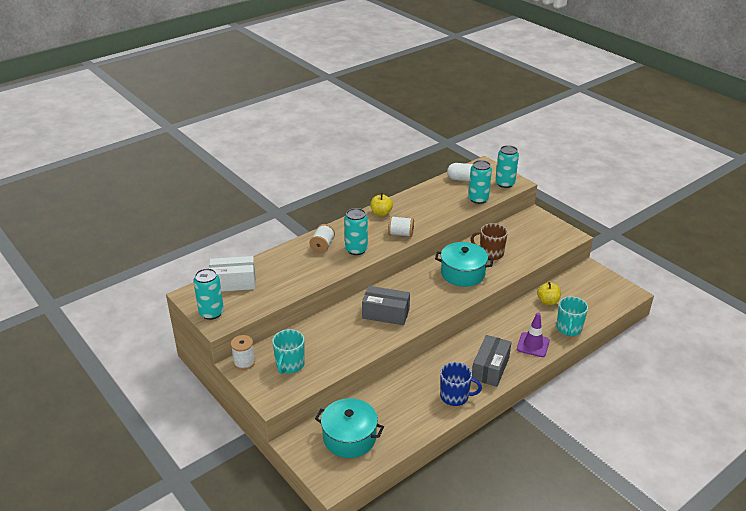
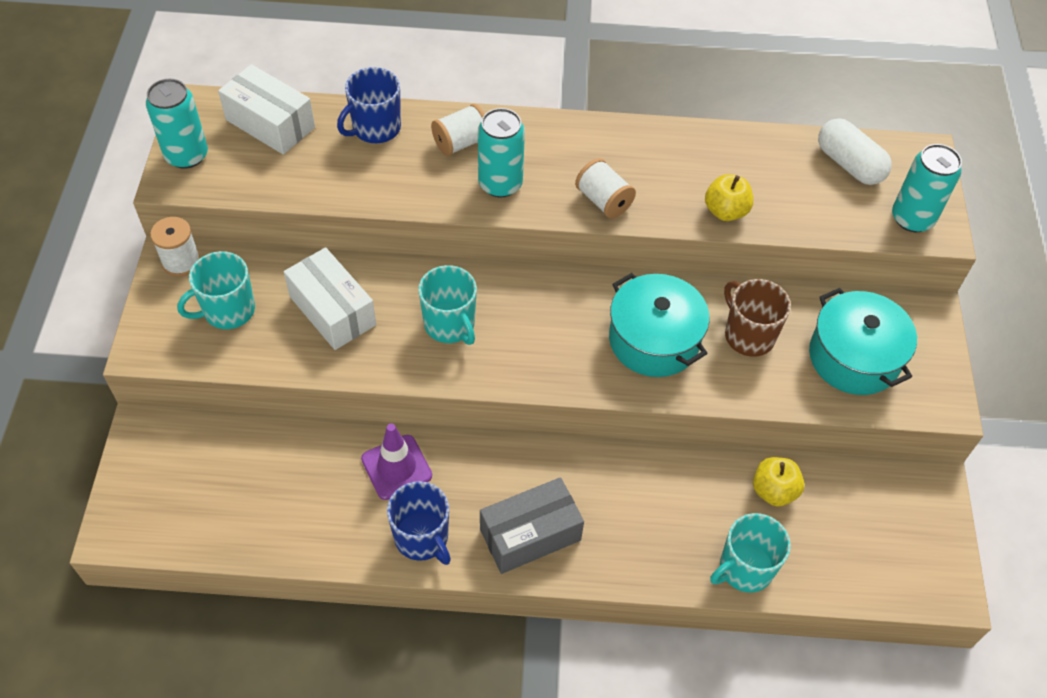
camera: 40 degrees right, 20 degrees up
(281, 260) = (375, 128): none -> blue mug
(333, 338) = (332, 310): none -> white box
(349, 438) = (213, 481): turquoise pot -> turquoise pot (854, 357)
(381, 213) = (621, 140): yellow apple -> yellow apple (725, 211)
(385, 313) = (450, 325): grey box -> turquoise mug
(478, 199) = (820, 219): turquoise can -> none
(533, 345) = (647, 549): purple traffic cone -> purple traffic cone (396, 467)

